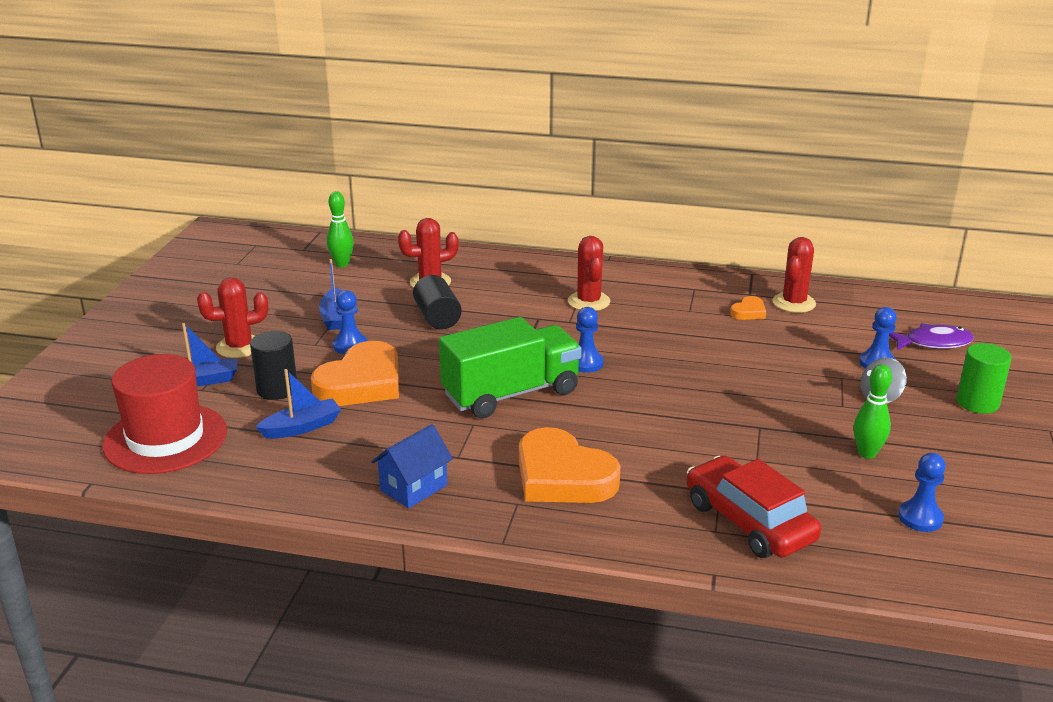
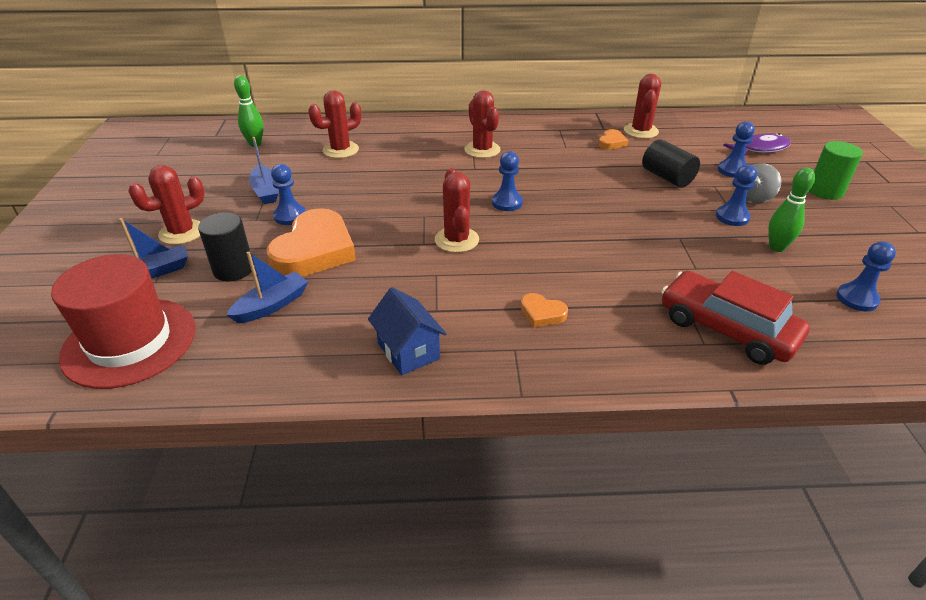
camera: 15 degrees left, 10 degrees up
(413, 488) = (408, 351): blue house -> blue house turned 60 degrees counterclockwise
(437, 317) = (360, 180): black cylinder -> black cylinder (667, 177)
(511, 394) = (456, 240): green truck -> red cactus
(562, 476) = (542, 313): orange heart -> orange heart, size x0.44
(838, 414) = (732, 217): none -> blue pawn

